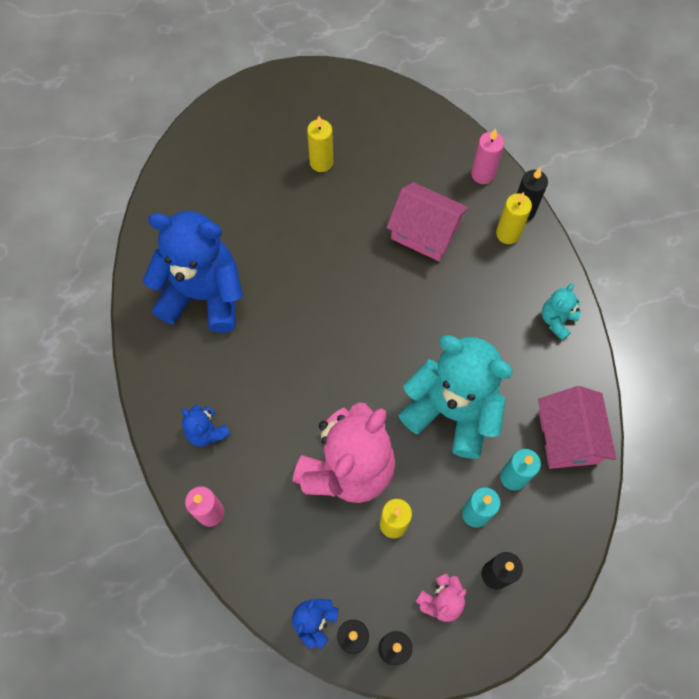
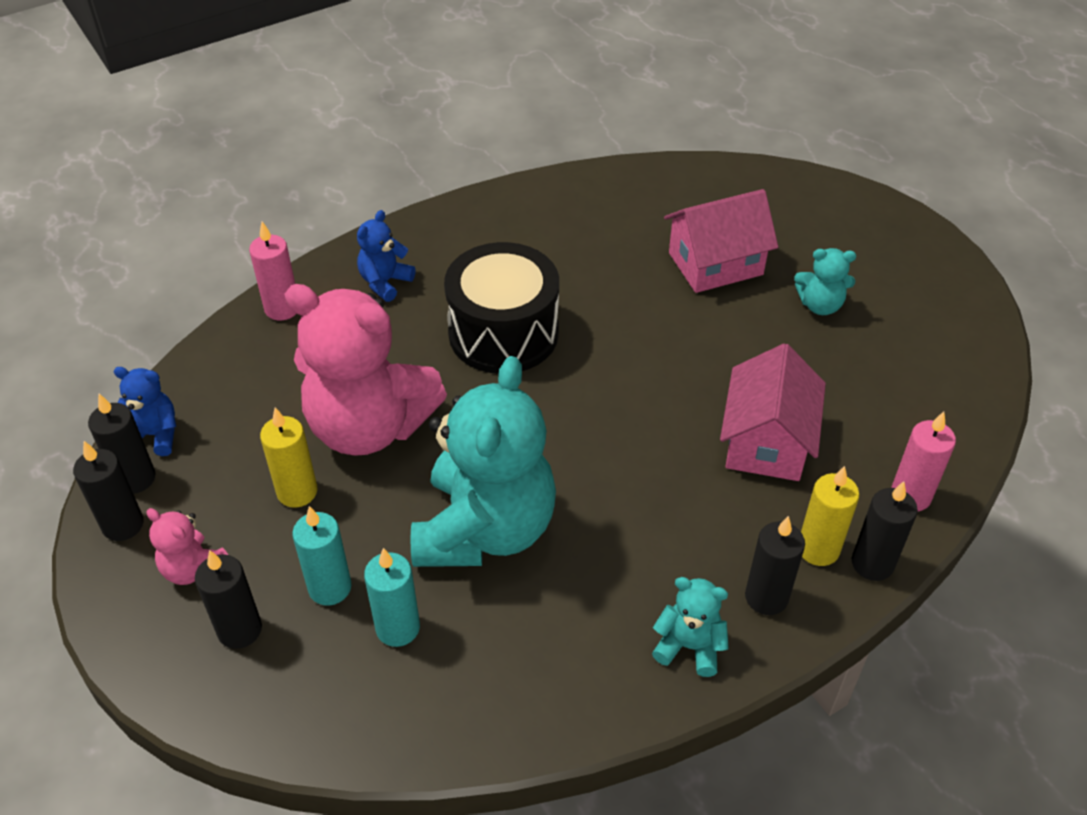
camera: 75 degrees right, 20 degrees down
(203, 295) = (567, 239): blue teddy bear -> none
(286, 361) = (503, 333): none -> black drum
(321, 162) = (820, 305): yellow candle -> turquoise teddy bear
(533, 271) = (766, 597): none -> black candle
(568, 437) = (483, 696): pink house -> pink house (715, 264)

